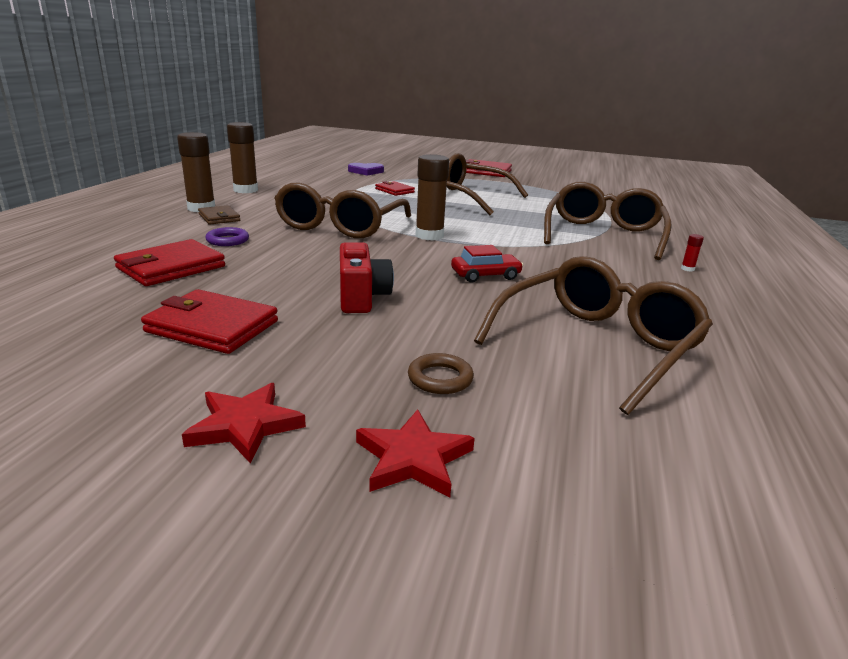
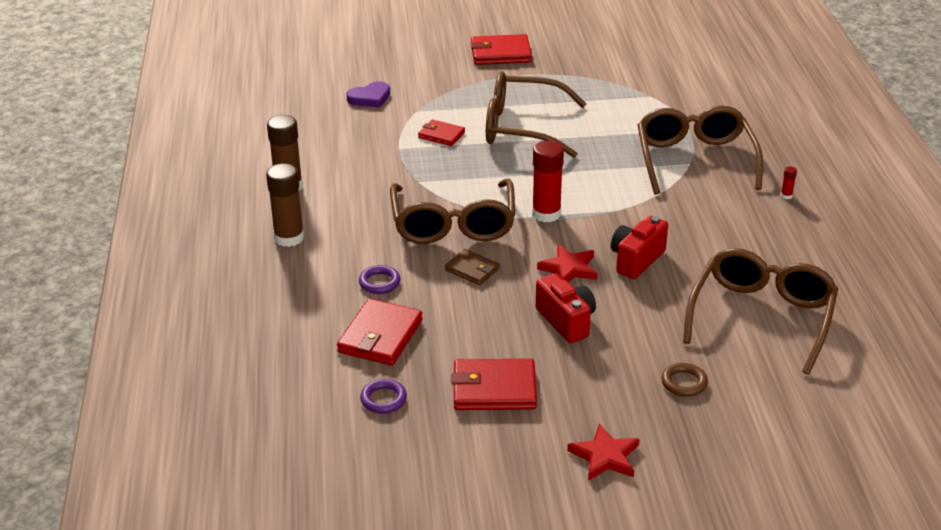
camera: 20 degrees left, 10 degrees up
(93, 306) = (383, 399): none -> purple ring
(219, 217) = (326, 248): brown wallet -> brown wallet (472, 269)
(413, 458) = (712, 444): red star -> red star (569, 268)
(429, 235) = (546, 214): brown glue stick -> red glue stick
(485, 275) = (636, 260): red car -> red camera

